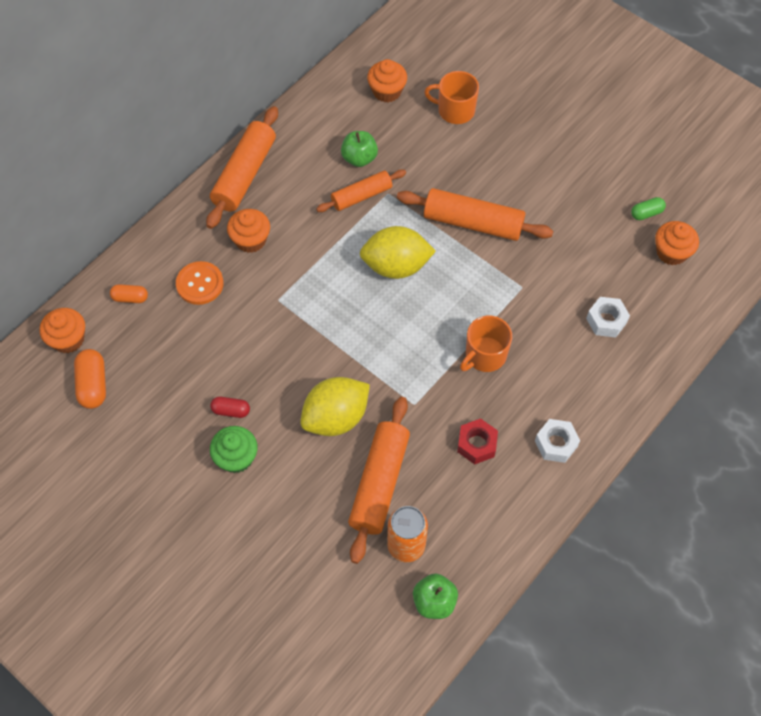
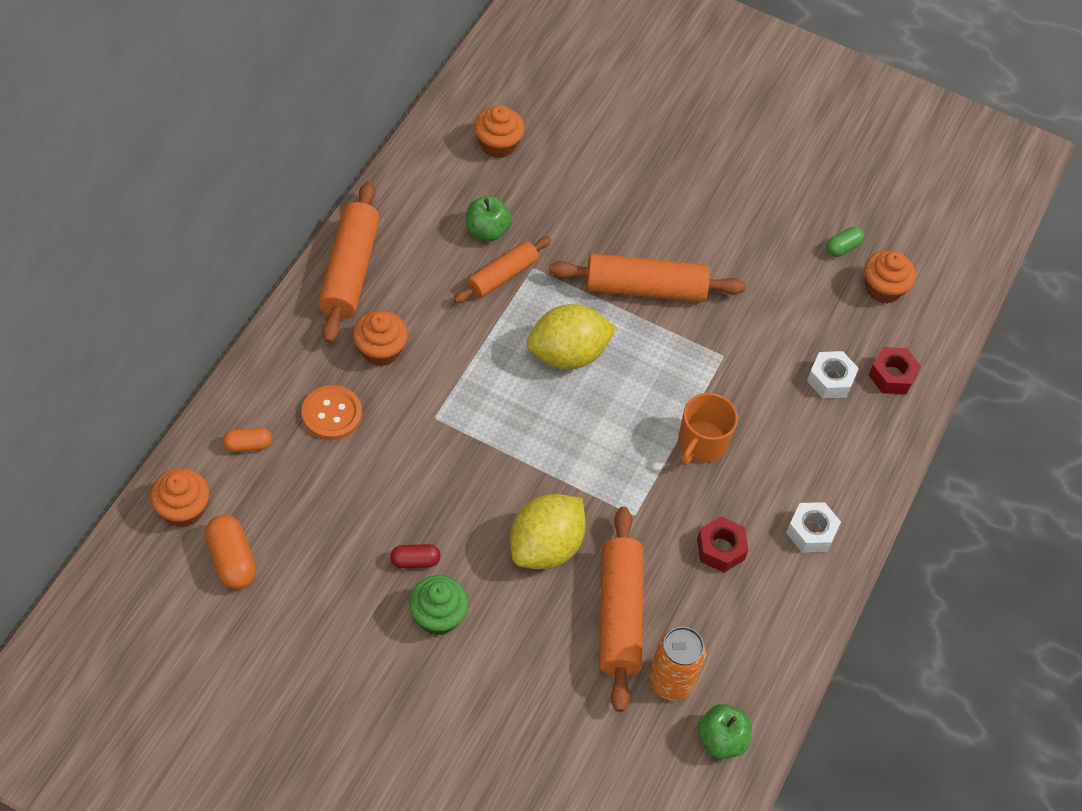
camera: 20 degrees left, 5 degrees down
(455, 110) = (586, 156): orange mug -> none
(659, 326) = (892, 376): none -> red nut

